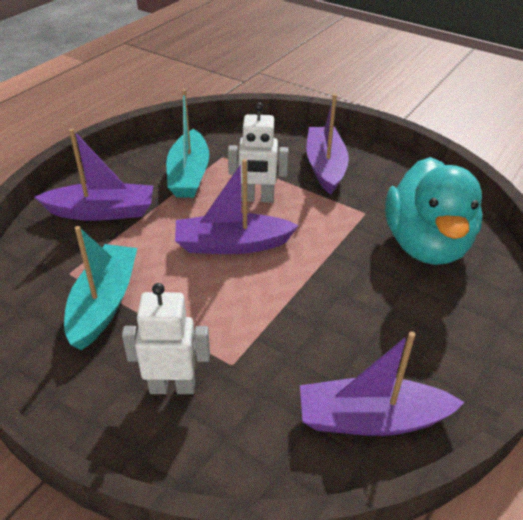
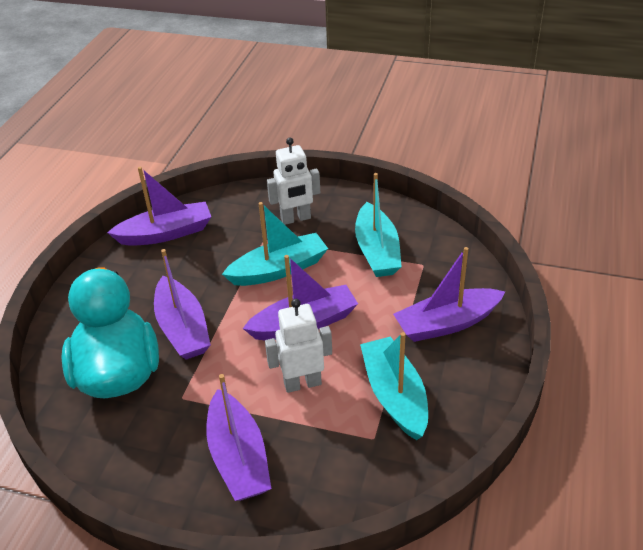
camera: 165 degrees right, 0 degrees up
(231, 311) = (279, 269): none -> turquoise boat
(358, 271) = (183, 329): none -> purple boat

